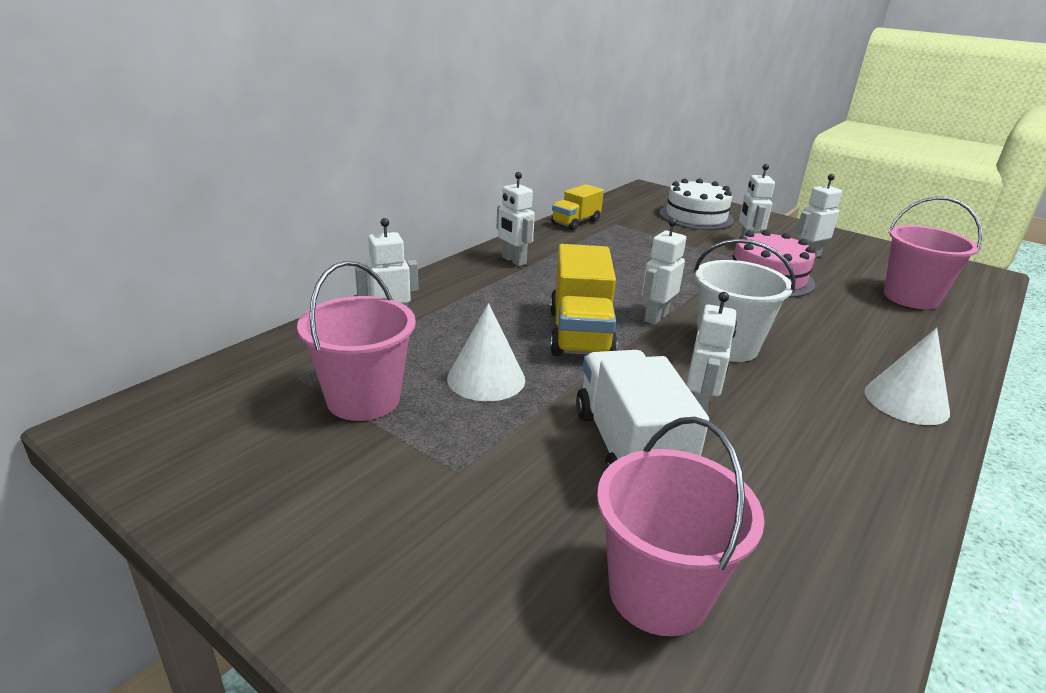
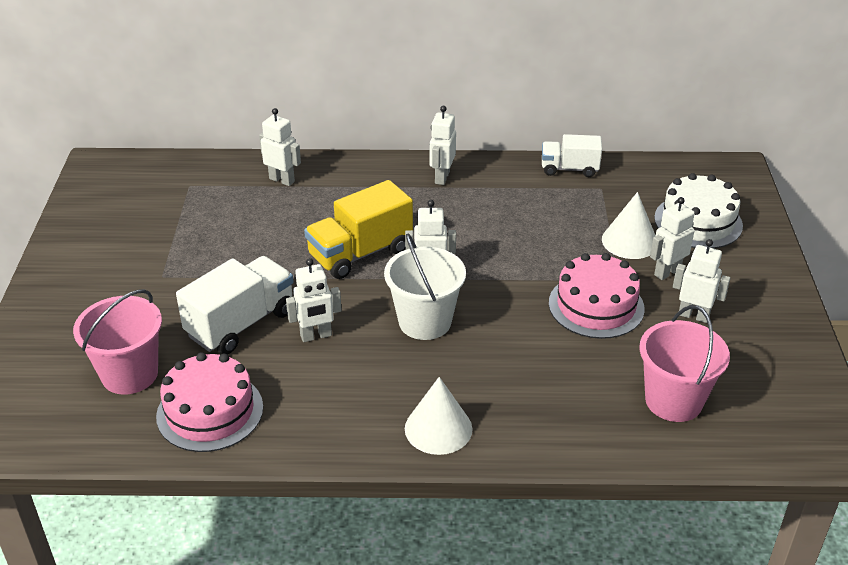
camera: 55 degrees right, 10 degrees up
(363, 399) = (192, 216): pink bucket -> none
(486, 378) = (259, 244): white cone -> white cone (629, 241)
(576, 222) = (569, 169): yellow truck -> white truck
(798, 544) = (210, 411): none -> pink cake

